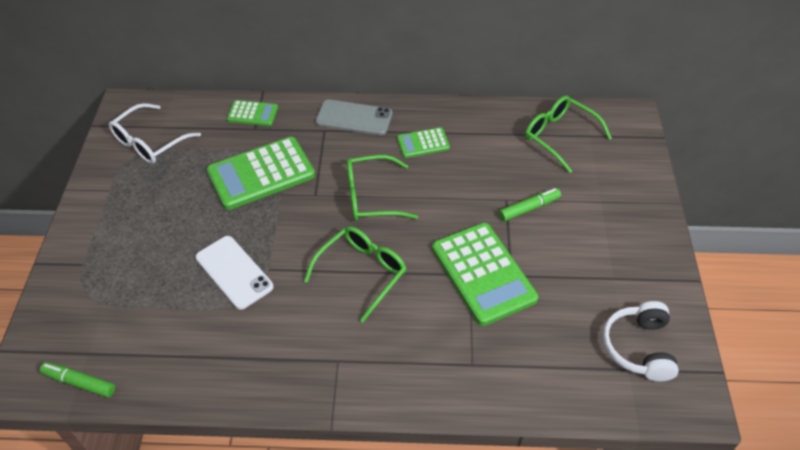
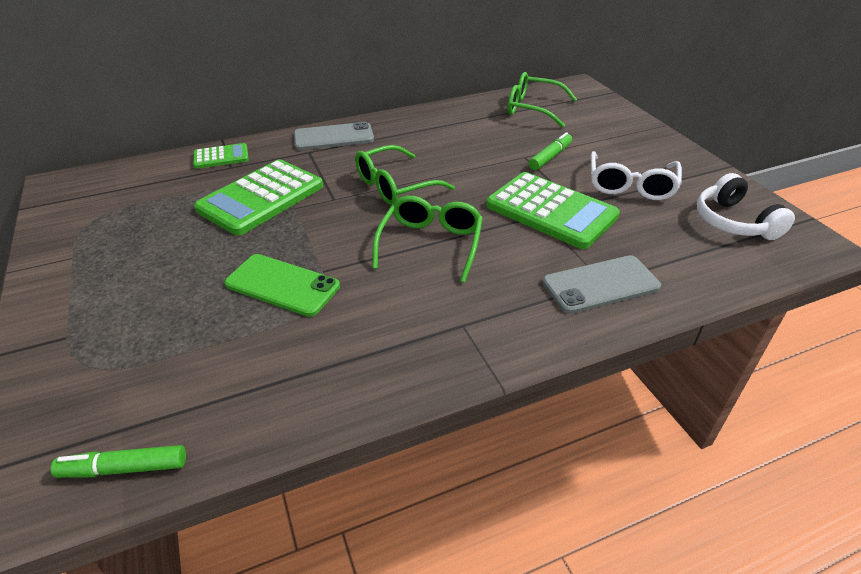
camera: 25 degrees left, 10 degrees down
(149, 142) = (106, 205): white glasses -> white glasses (630, 185)
(234, 272) = (282, 285): white phone -> green phone
(423, 143) = (415, 139): green calculator -> none
(467, 366) = (601, 285): none -> grey phone

